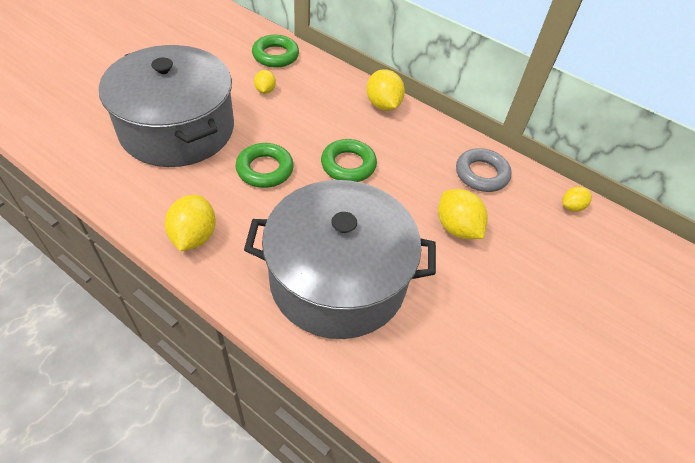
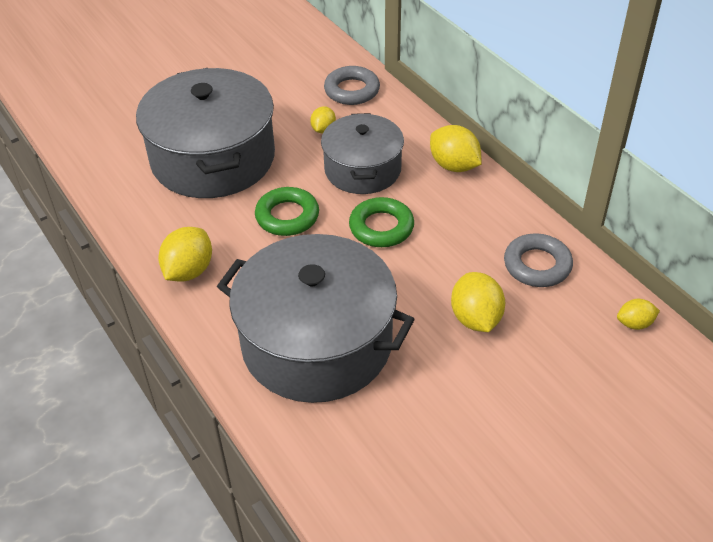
camera: 25 degrees right, 5 degrees down
(275, 55) = (352, 90): green ring -> grey ring
(312, 119) = (363, 169): none -> grey pot
(383, 105) = (454, 166): yellow lemon -> yellow lemon turned 45 degrees counterclockwise

